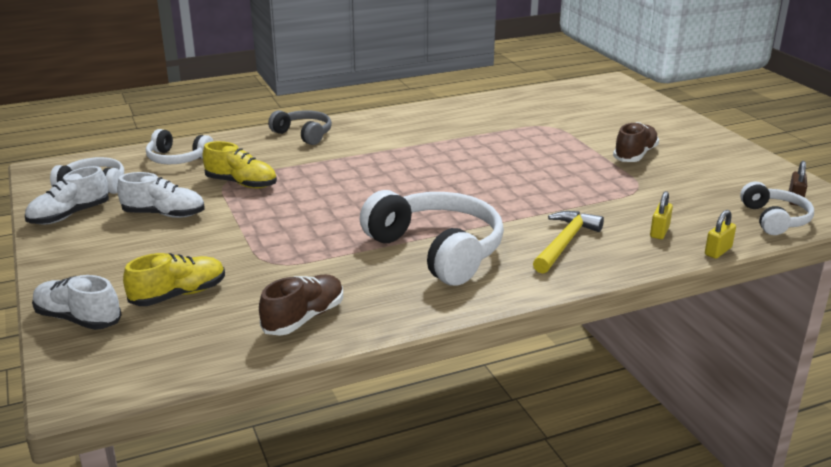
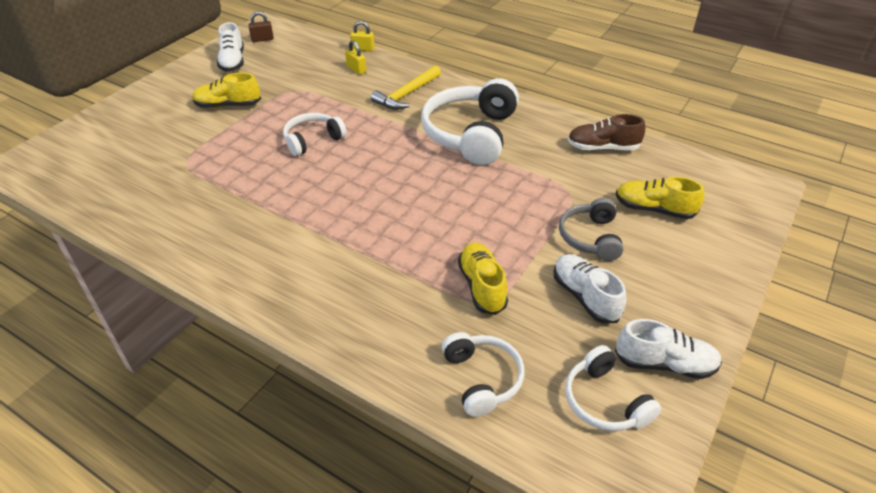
camera: 125 degrees left, 15 degrees up
(78, 319) = (734, 235): white shoe -> white shoe (233, 62)
(304, 134) = (329, 314): grey headphones -> grey headphones (590, 237)
(565, 243) = (406, 94): yellow hammer -> yellow hammer turned 45 degrees counterclockwise
(635, 155) = (228, 105): brown shoe -> yellow shoe
(659, 232) = (356, 69): yellow padlock -> yellow padlock turned 60 degrees clockwise
(775, 219) = (300, 41): white headphones -> white headphones (312, 140)

